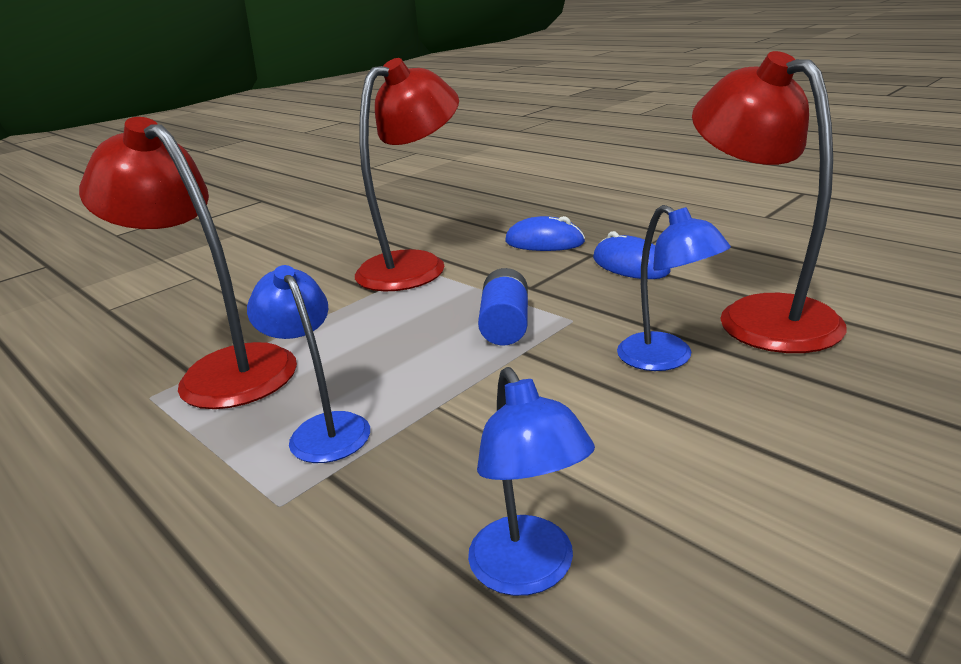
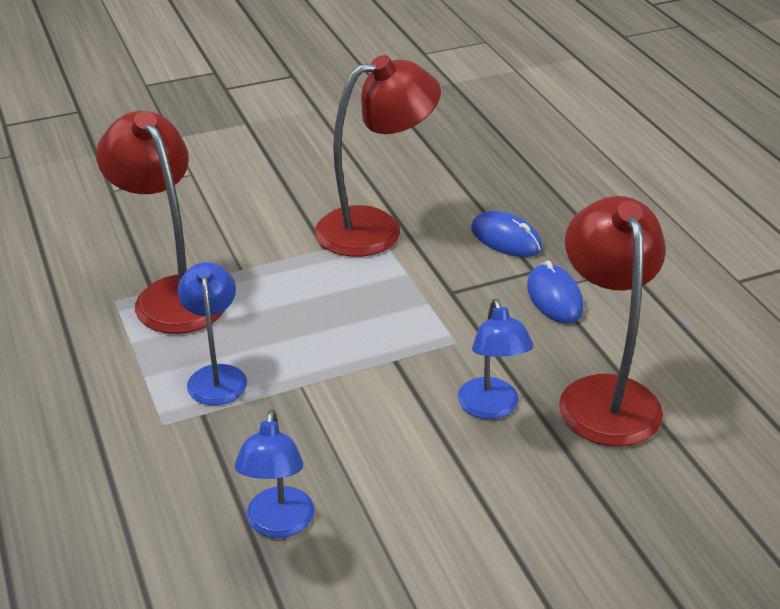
camera: 20 degrees right, 10 degrees up
(505, 325) = (400, 327): blue battery -> none

